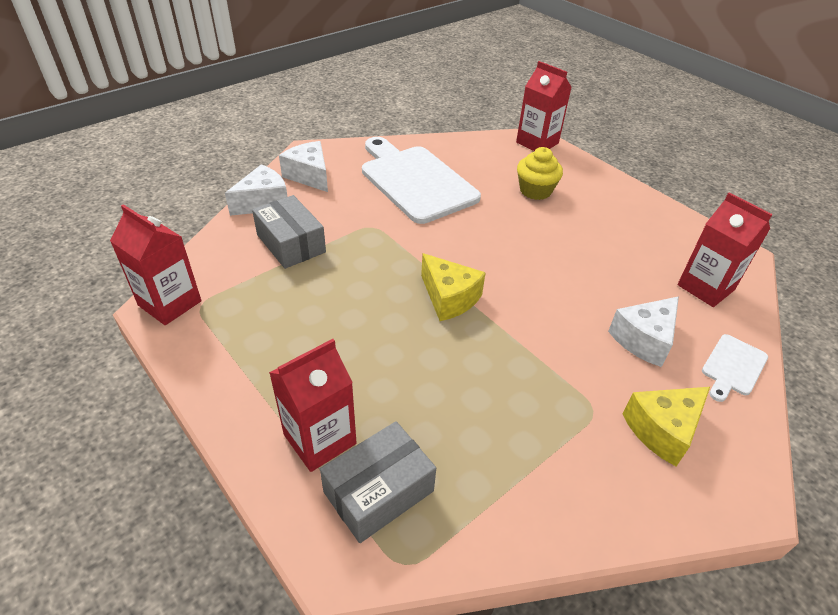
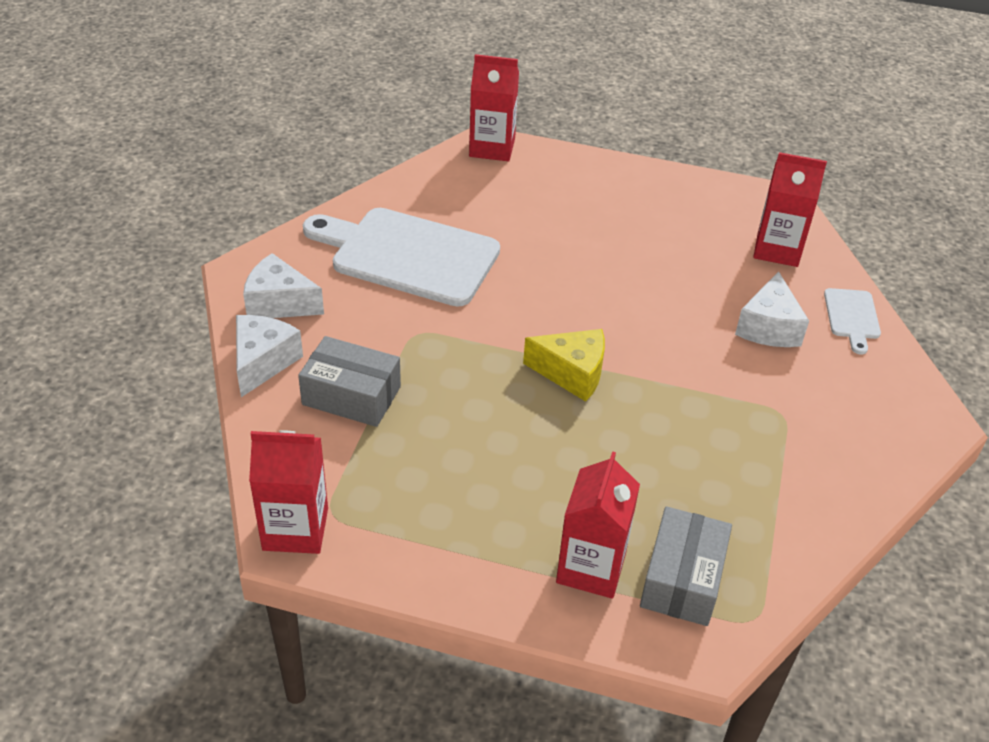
camera: 35 degrees left, 0 degrees up
(535, 190) = (543, 211): yellow cupcake -> none
(662, 430) = (843, 401): yellow cheese -> none

